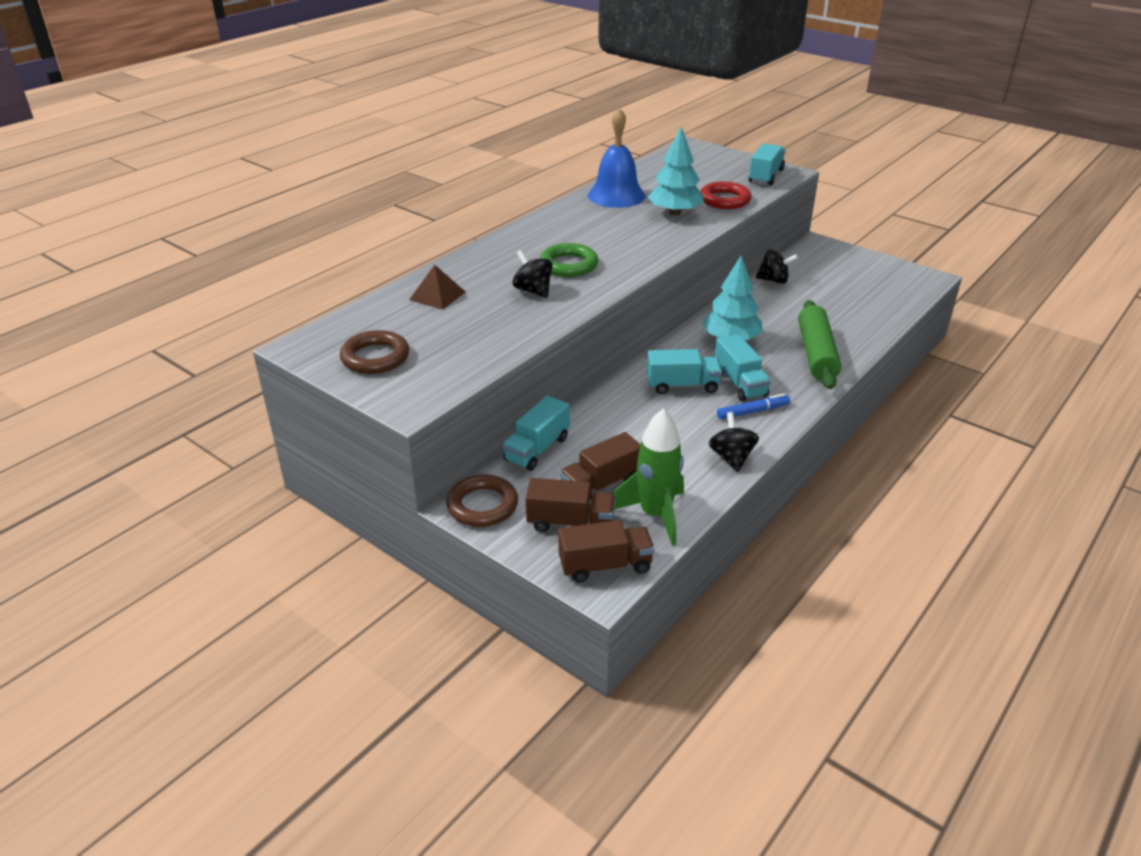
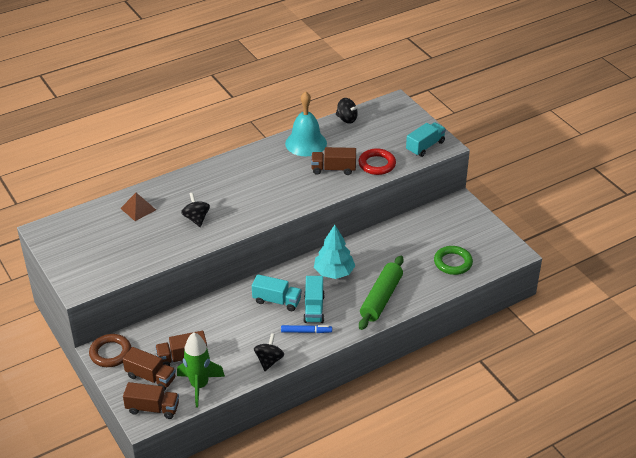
camera: 20 degrees right, 5 degrees up
(375, 357) = (78, 249): brown ring -> none
(537, 449) = (161, 324): turquoise truck -> none
(569, 265) = (232, 202): green ring -> green ring (453, 263)
(616, 195) = (306, 143): blue bell -> turquoise bell
(675, 213) = (333, 169): turquoise tree -> brown truck
(774, 280) = (401, 228): black spinning top -> black spinning top (347, 119)

